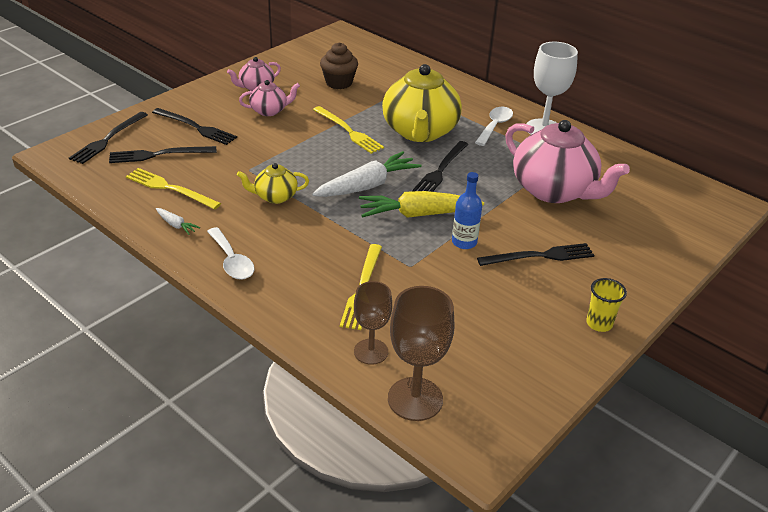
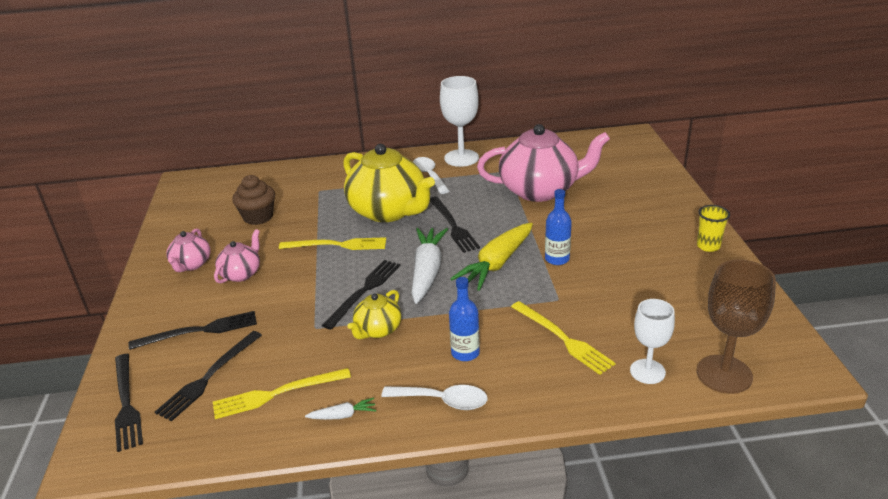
camera: 45 degrees left, 5 degrees down
(293, 248) = (465, 353): none -> blue bottle
(371, 351) = (647, 371): brown goblet -> white goblet
(540, 256) = (609, 233): black fork -> black fork (364, 291)

